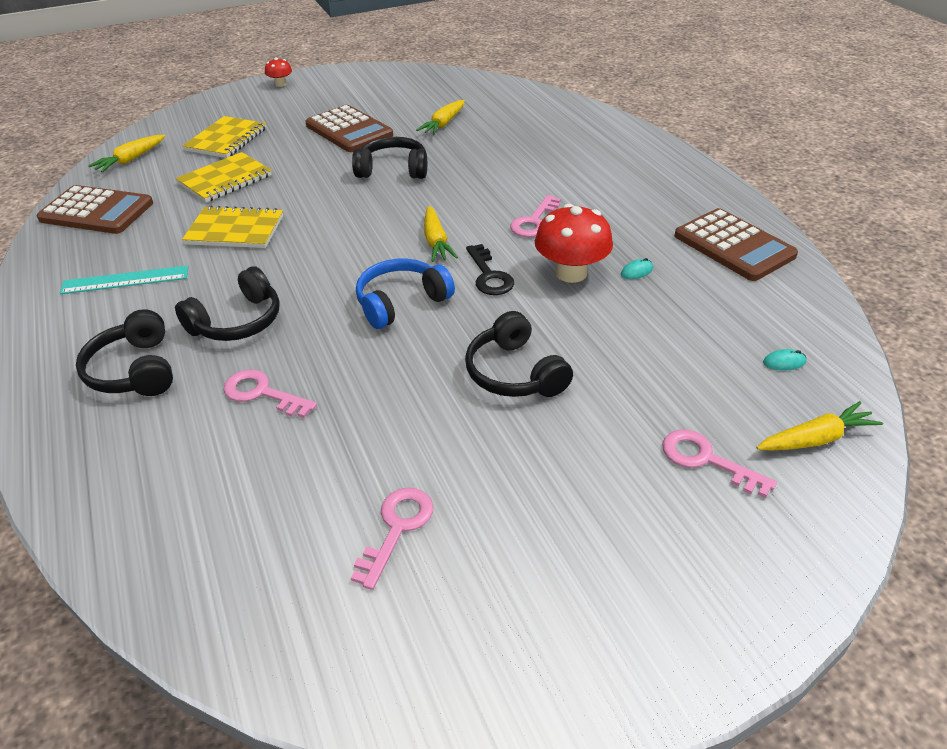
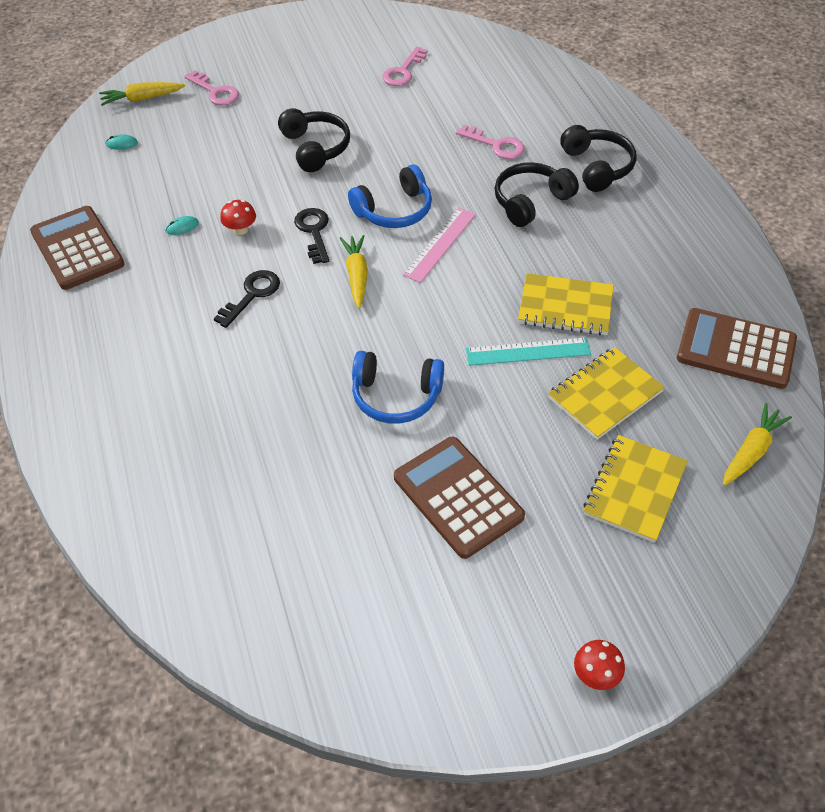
camera: 175 degrees left, 10 degrees up
(125, 280) = (650, 251): turquoise ruler -> turquoise ruler (528, 352)
(350, 272) = (440, 244): none -> pink ruler
(393, 170) = (396, 396): black headphones -> blue headphones
(443, 124) = (318, 500): yellow carrot -> none
(534, 221) = (252, 295): pink key -> black key
(571, 273) = (240, 229): red mushroom -> red mushroom, size x0.52

